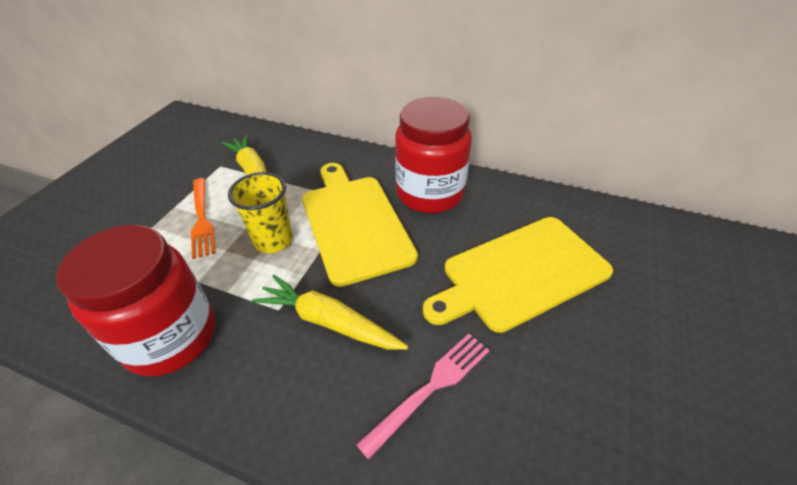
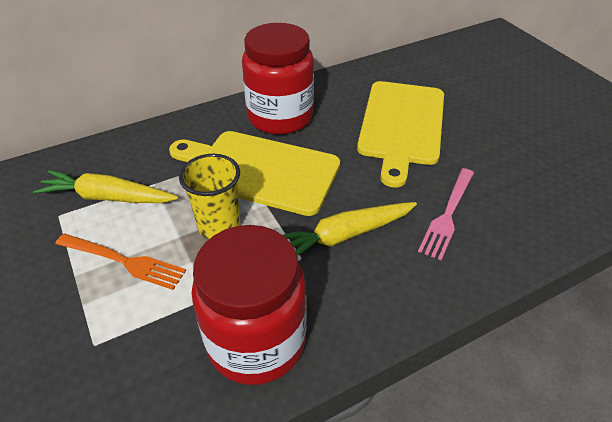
camera: 50 degrees left, 0 degrees up
(431, 387) = (447, 215): pink fork -> pink fork turned 150 degrees counterclockwise

